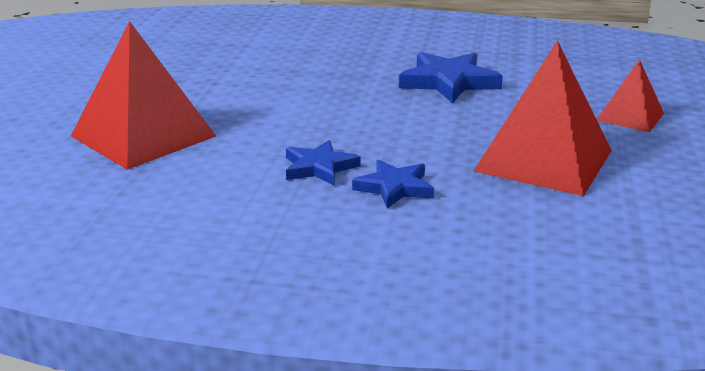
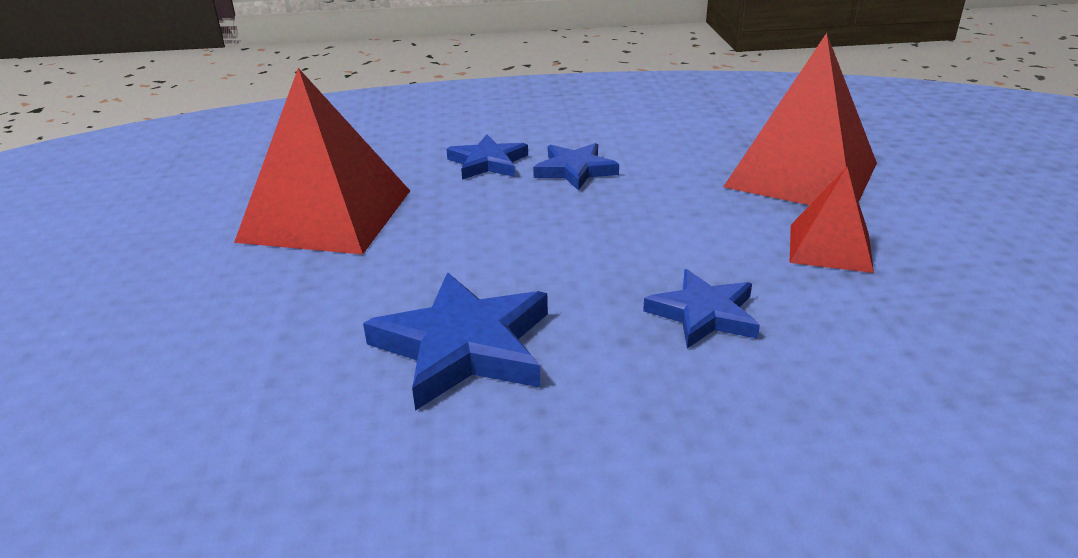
camera: 165 degrees right, 5 degrees up
(315, 78) = (704, 314): none -> blue star
(630, 116) = (166, 311): red pyramid -> red pyramid (830, 247)

